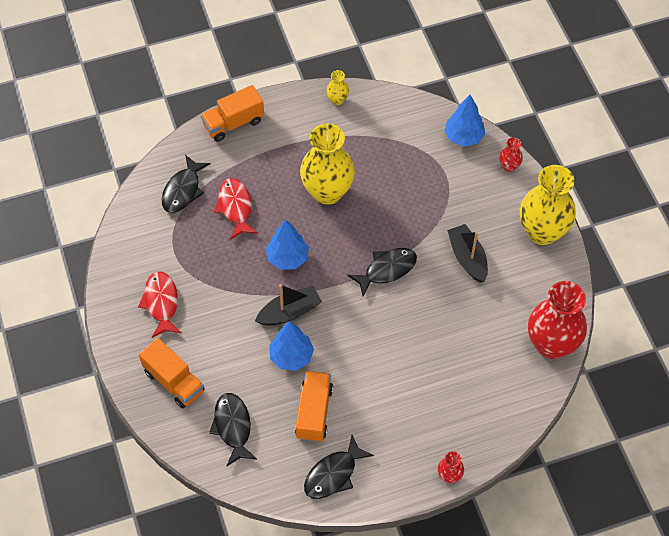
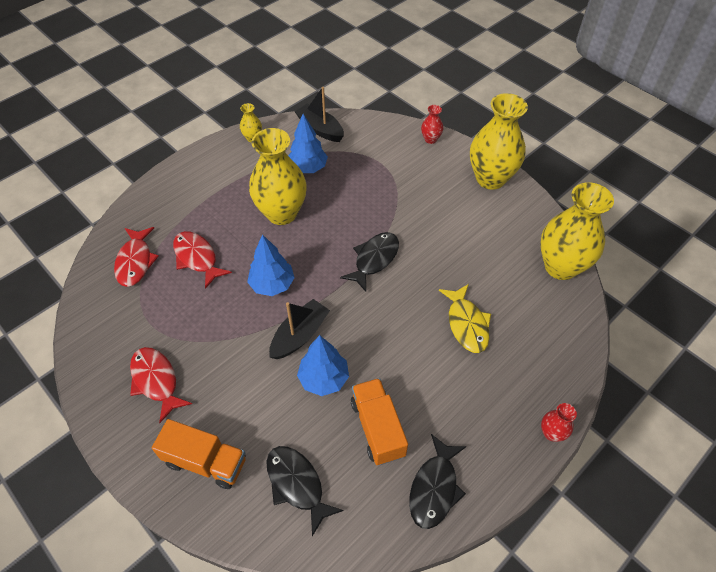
camera: 25 degrees left, 5 degrees down
(183, 190) = (135, 262): black fish -> red fish
(233, 123) = (162, 187): orange truck -> none
(434, 360) = (467, 324): none -> yellow fish
(463, 137) = (379, 130): blue tree -> blue tree (308, 168)
(467, 258) = (441, 222): black boat -> black boat (320, 129)
(551, 344) = (560, 267): red vase -> yellow vase

